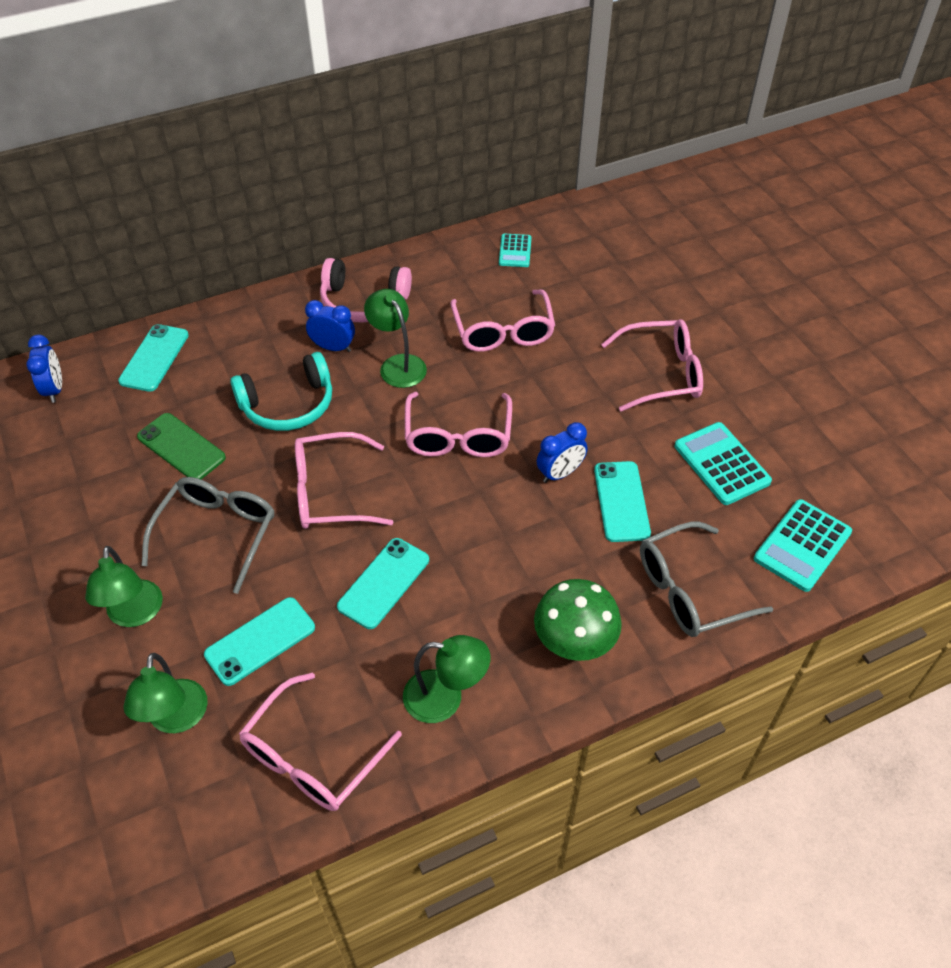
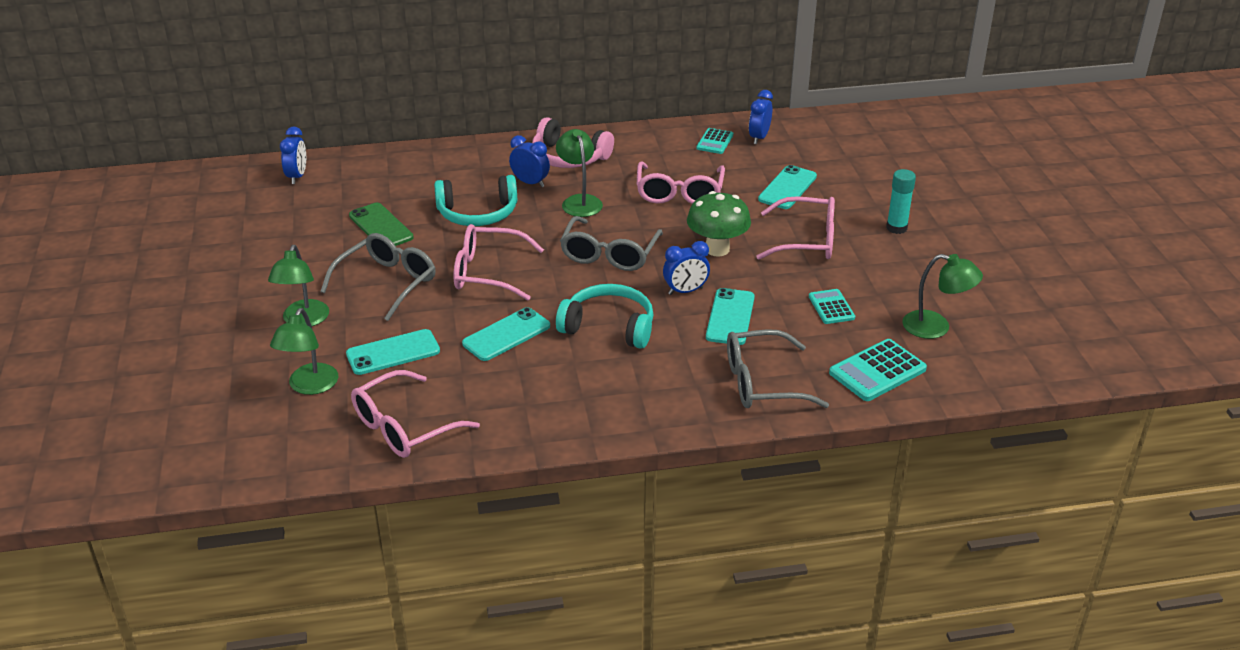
camera: 15 degrees right, 15 degrees down
(154, 358) = (382, 168): turquoise phone -> turquoise phone (787, 188)
(445, 698) = (525, 412): green lamp -> green lamp (936, 327)
(458, 437) = (609, 254): pink glasses -> grey glasses
(495, 545) = (609, 327): none -> turquoise headphones
(559, 237) = (759, 138): none -> blue clock
(574, 644) = (646, 398): green mushroom -> green mushroom (717, 249)
(721, 464) = (831, 307): turquoise calculator -> turquoise calculator, size x0.62
(746, 338) = (896, 228): none -> turquoise glue stick

